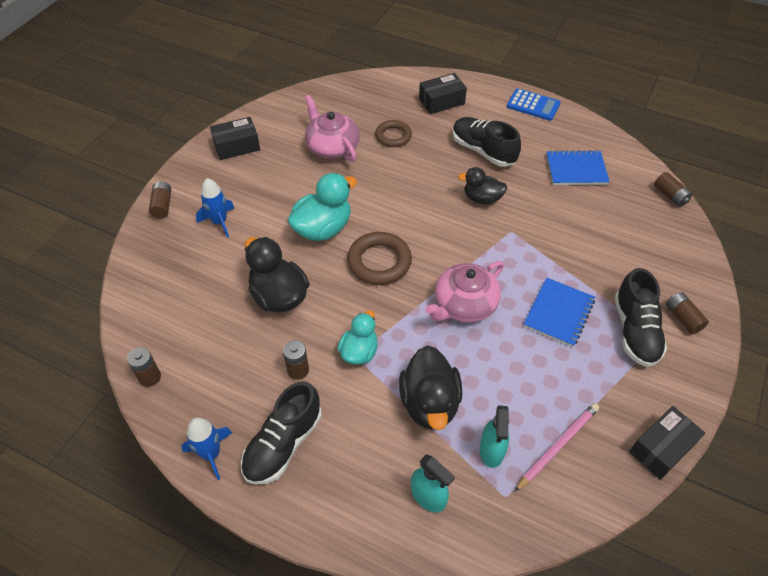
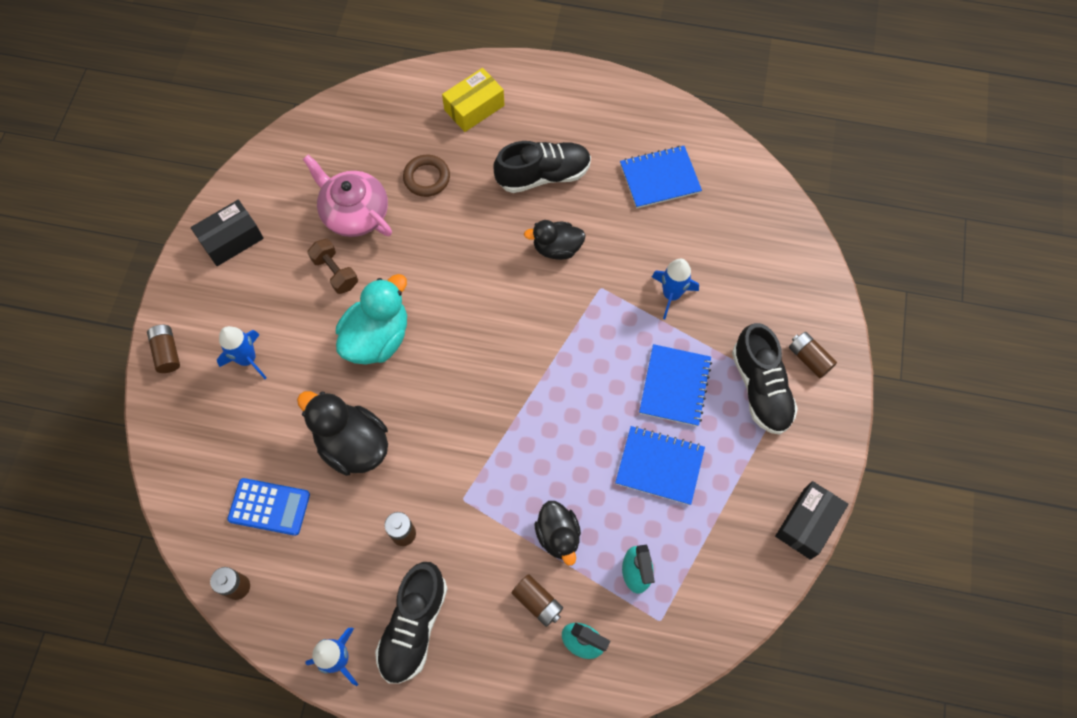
camera: 15 degrees left, 15 degrees up
(305, 181) = (335, 272): none -> brown dumbbell
(359, 352) = (465, 493): turquoise duck -> none
(379, 262) = (457, 368): brown ring -> none
(429, 403) = (558, 535): black duck -> black duck, size x0.64
(441, 101) = (474, 108): black box -> yellow box
(464, 304) = (568, 401): pink teapot -> none
(483, 151) = (543, 175): black shoe -> black shoe turned 135 degrees clockwise
(532, 370) = (659, 466): none -> blue notebook
(533, 105) = (590, 88): blue calculator -> blue calculator (269, 507)
(558, 446) = (702, 549): pink pencil -> none
(569, 248) = (671, 295): none -> blue rocket
(670, 195) = (774, 192): brown battery -> brown battery (537, 602)

